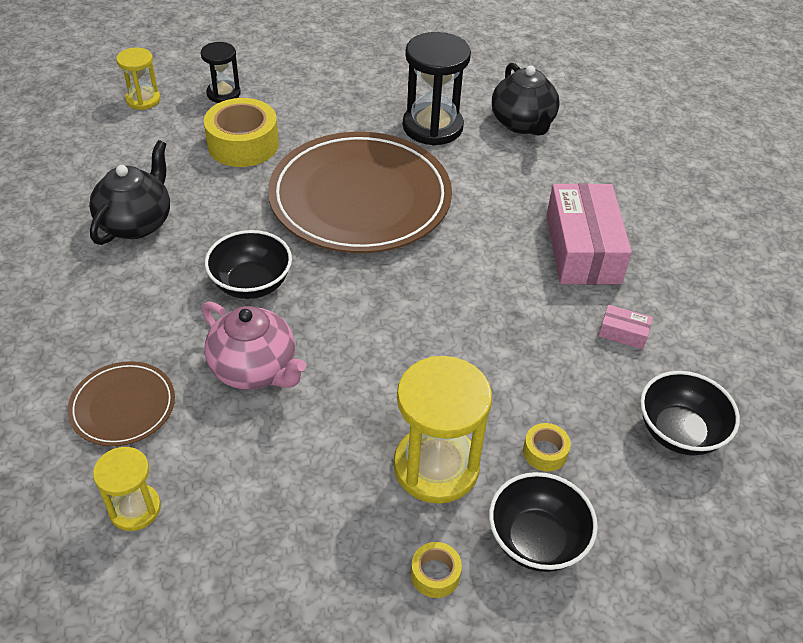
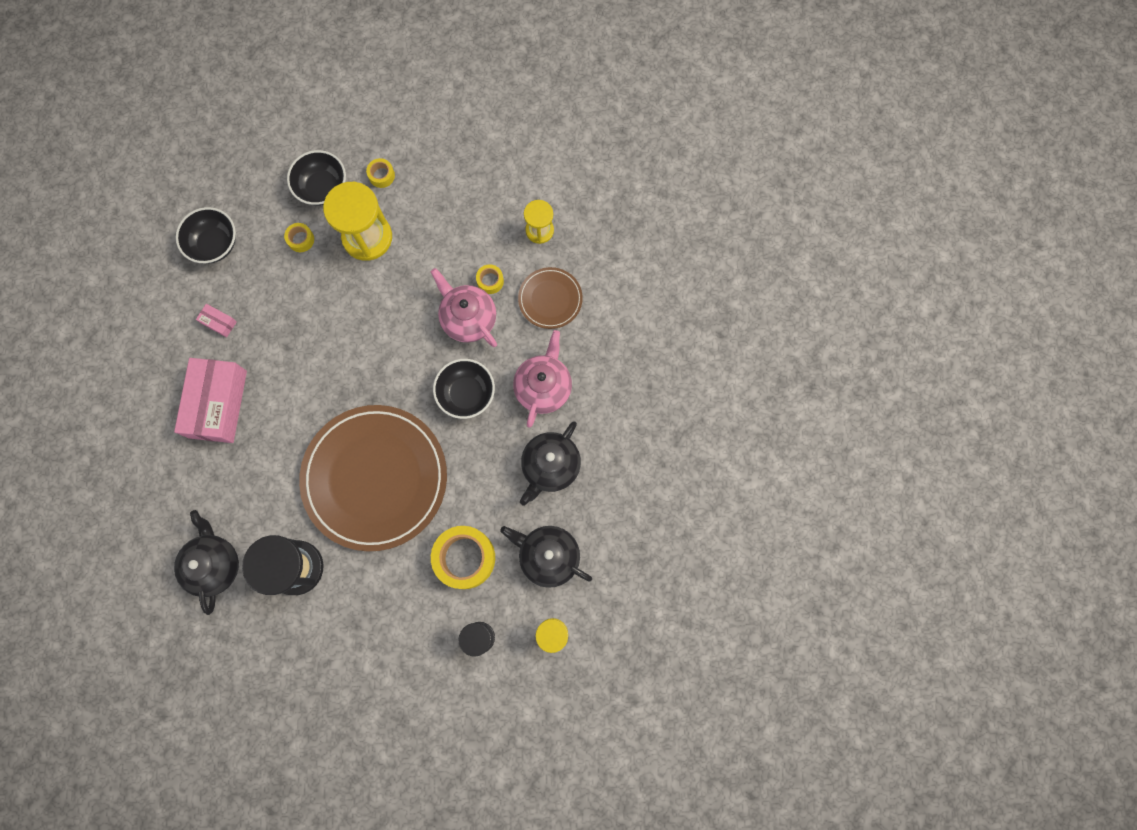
camera: 170 degrees left, 30 degrees up
(141, 299) = (543, 387): none -> pink teapot
(144, 151) = (548, 556): none -> black teapot
(222, 422) = (490, 281): none -> yellow tape

